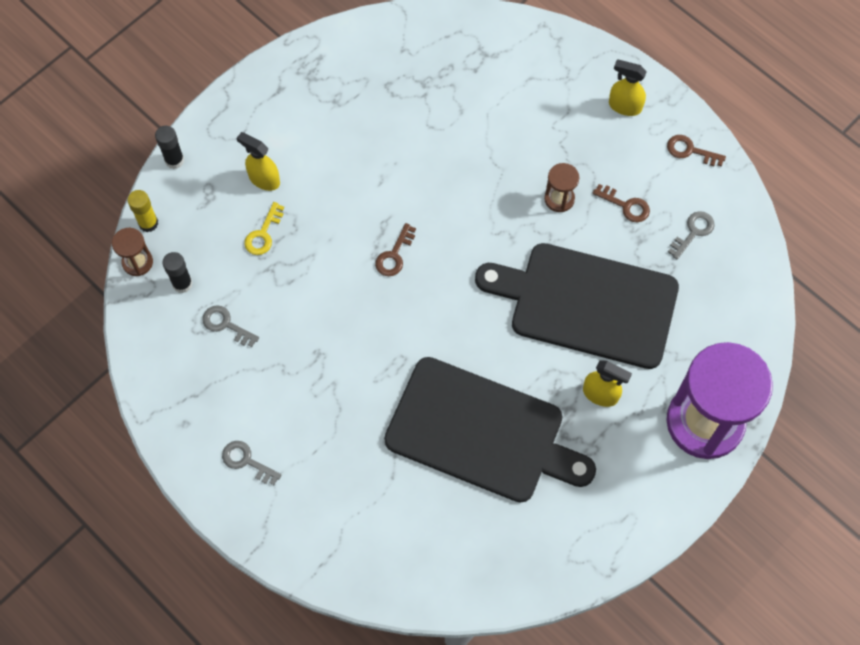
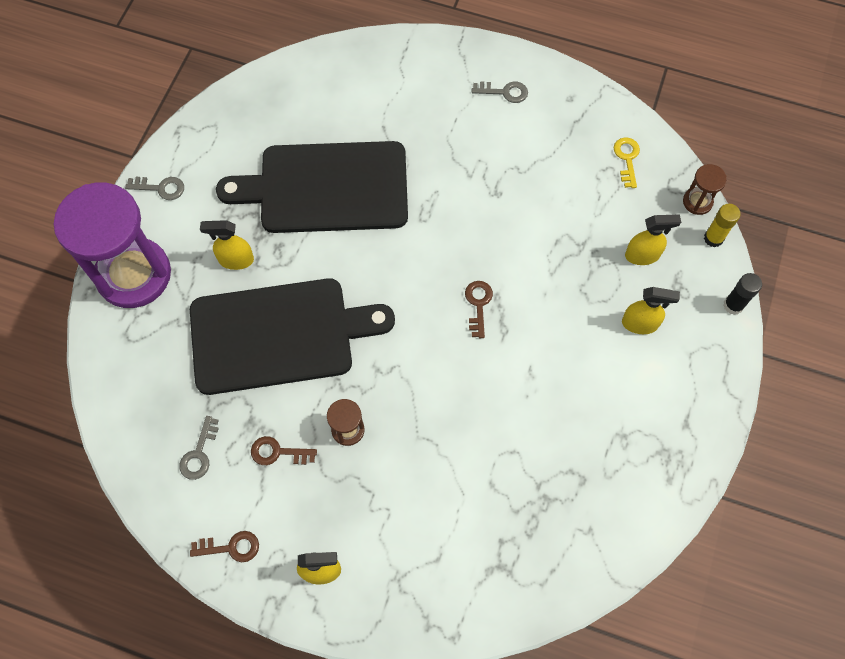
camera: 155 degrees right, 0 degrees up
(182, 284) = (647, 200): black glue stick -> none
(221, 235) = (642, 255): none -> yellow spray bottle
(226, 325) = (587, 183): grey key -> grey key (160, 188)
(263, 234) = (607, 273): yellow key -> yellow key (627, 159)

